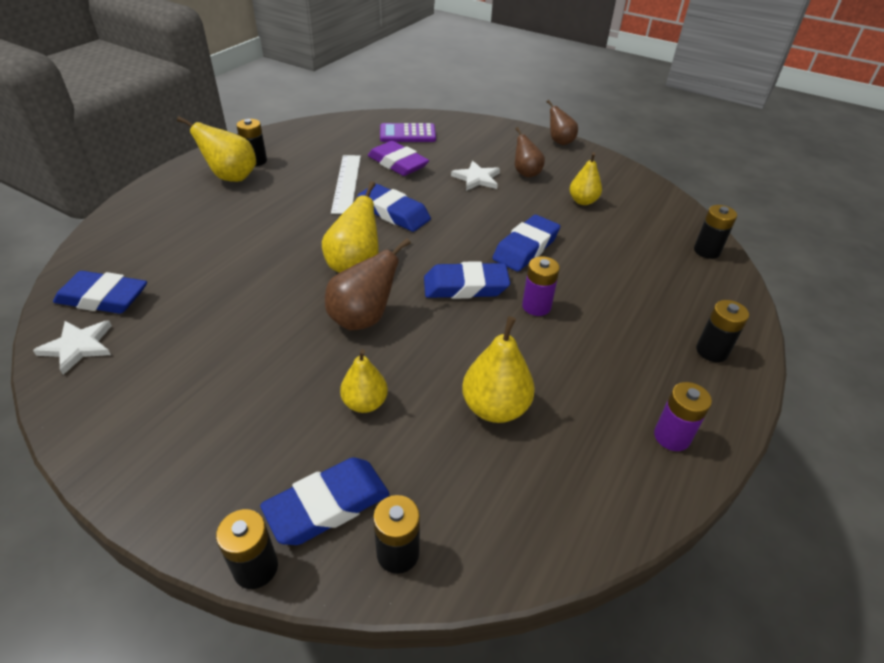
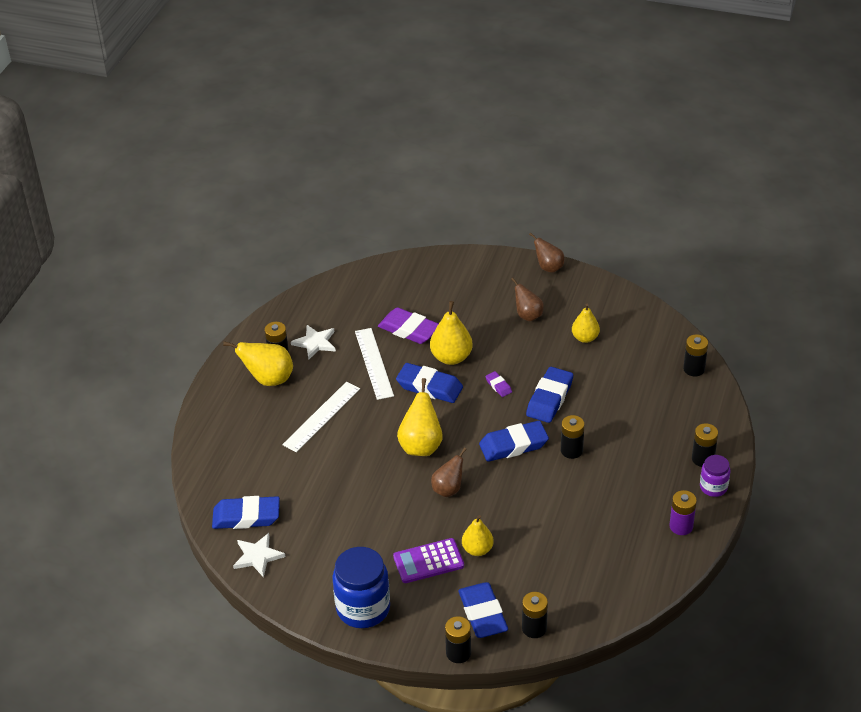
camera: 10 degrees left, 0 degrees up
(159, 451) = (363, 608): none -> blue jar
(262, 217) = (321, 416): none -> white ruler
(328, 505) = (483, 614): blue eraser -> blue eraser turned 60 degrees counterclockwise
(363, 318) = (448, 489): brown pear -> brown pear, size x0.66
(407, 134) = (402, 289): purple calculator -> purple calculator (428, 561)
(471, 226) = (498, 386): none -> purple eraser
(477, 178) = (486, 332): white star -> white star (315, 343)
(495, 408) = (564, 533): yellow pear -> yellow pear (451, 357)
(536, 306) = (571, 450): purple battery -> black battery
(725, 391) = (713, 487): none -> purple jar

